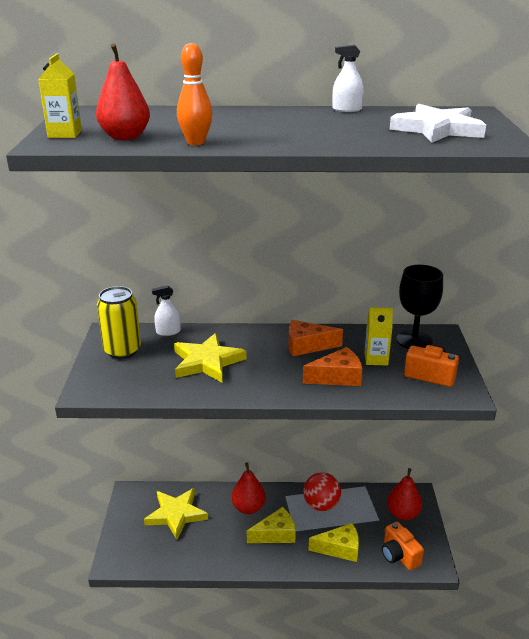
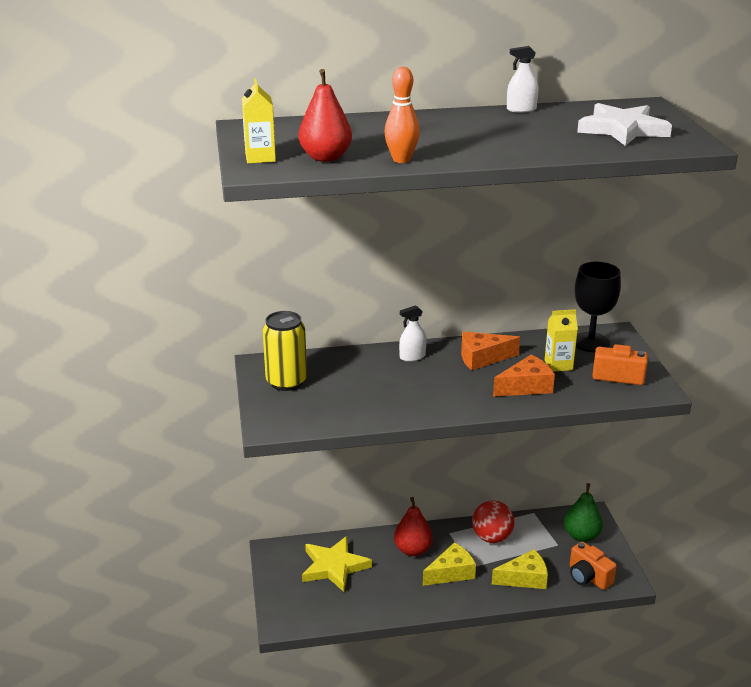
camera: 10 degrees left, 0 degrees up
(168, 332) = (326, 357): white spray bottle -> white spray bottle (412, 357)
(207, 362) = (384, 384): yellow star -> none
(403, 514) = (581, 536): red pear -> green pear

